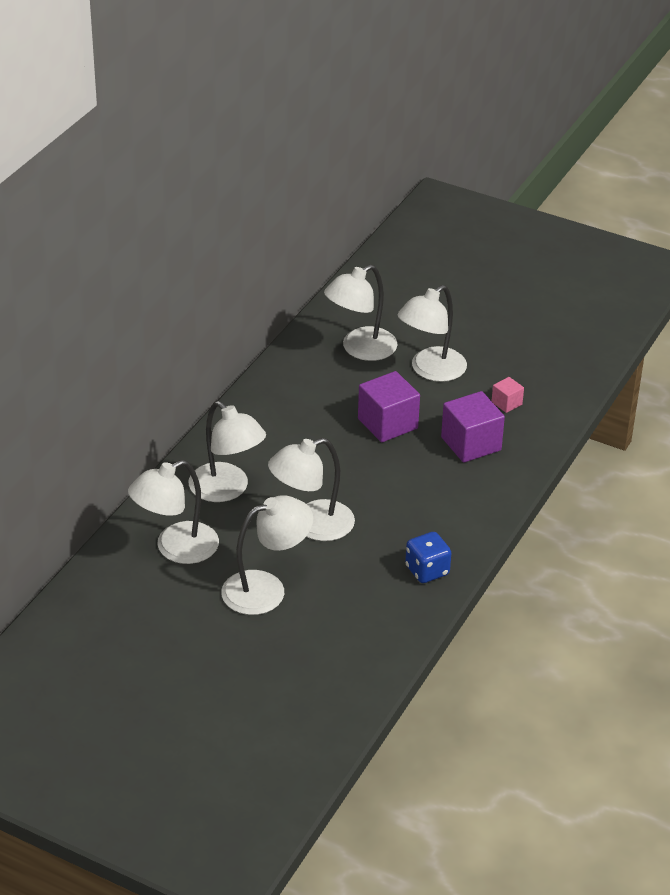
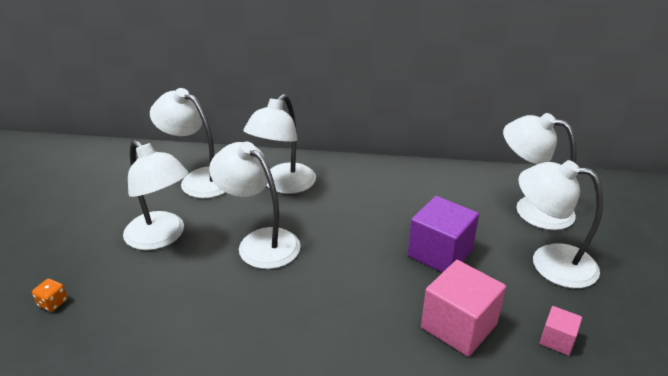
camera: 70 degrees right, 5 degrees down
(325, 667) = (53, 303): none -> orange dice
(427, 571) = (221, 344): blue dice -> none
(471, 444) = (458, 326): purple cube -> pink cube

